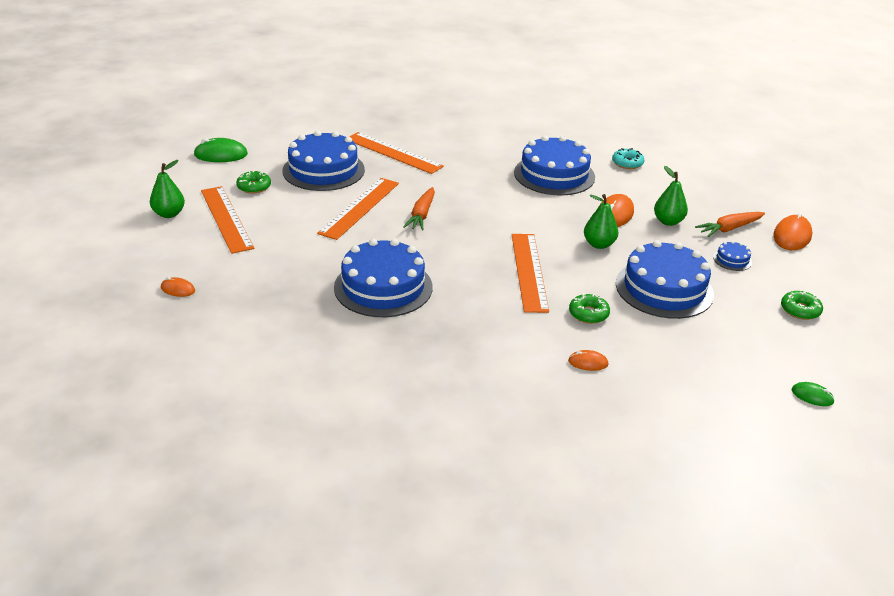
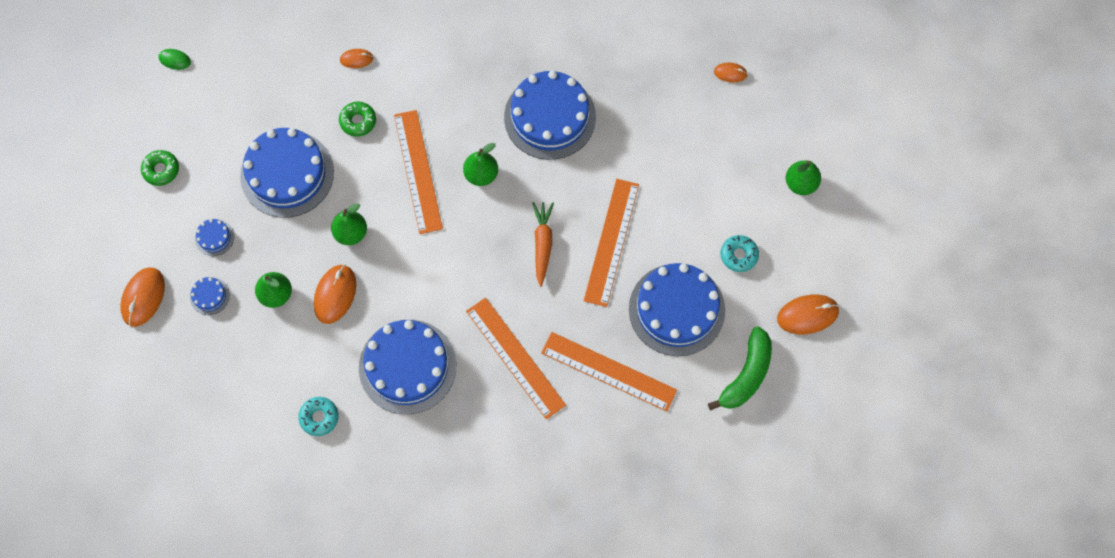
camera: 170 degrees right, 35 degrees up
(221, 154) = (807, 315): green mouse -> orange mouse
(226, 218) = (739, 189): orange ruler -> orange ruler (515, 358)
(254, 187) = (739, 255): green donut -> turquoise donut
(288, 138) = (746, 375): none -> green banana
(466, 260) = (481, 174): none -> green pear
(729, 229) = (209, 296): orange carrot -> blue cake

